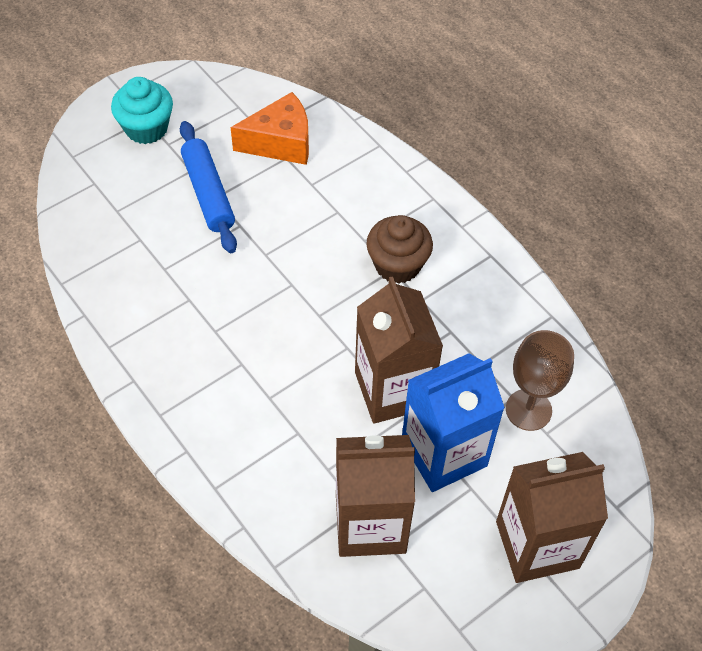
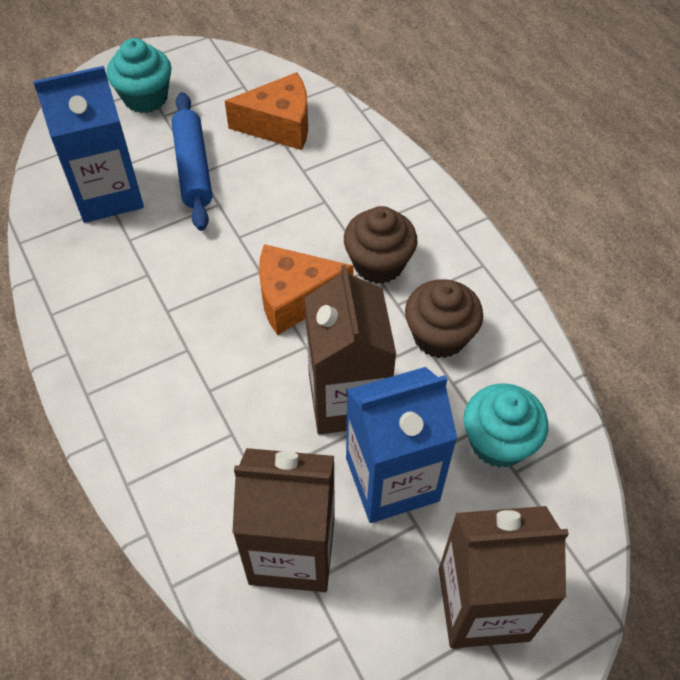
camera: 10 degrees right, 0 degrees up
(134, 227) = (108, 194): none -> blue carton
(328, 305) = (295, 298): none -> orange cheese
(463, 324) = (439, 336): none -> brown cupcake
(528, 410) = (498, 442): brown goblet -> turquoise cupcake

